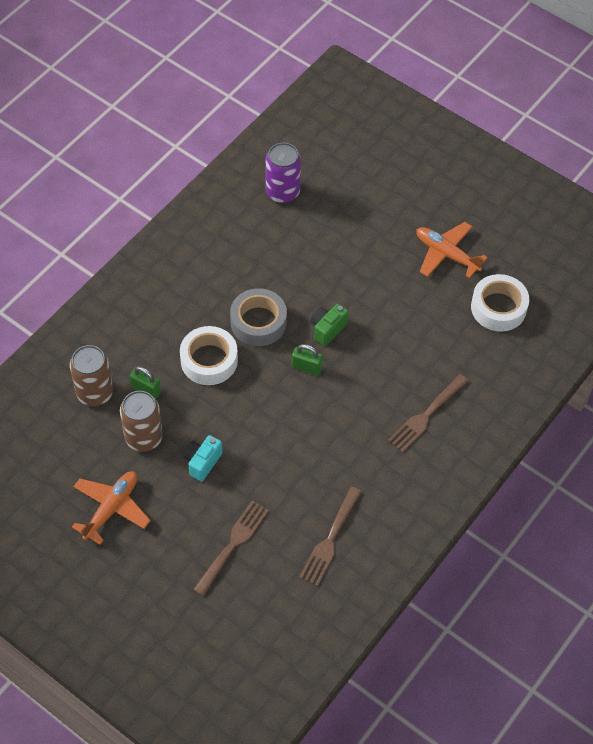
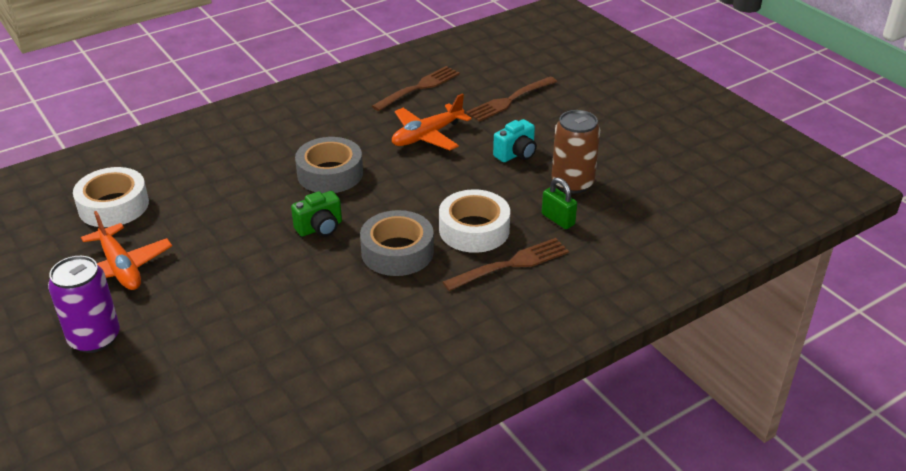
camera: 160 degrees left, 20 degrees down
(95, 393) = (619, 229): brown can -> none
(111, 508) = (620, 141): orange plane -> orange plane (427, 135)
(282, 192) = (275, 395): purple can -> purple can (94, 338)
(306, 367) = (366, 201): green padlock -> none
(352, 391) = (330, 173): none -> grey tape
(427, 414) = (268, 143): brown fork -> brown fork (510, 265)

